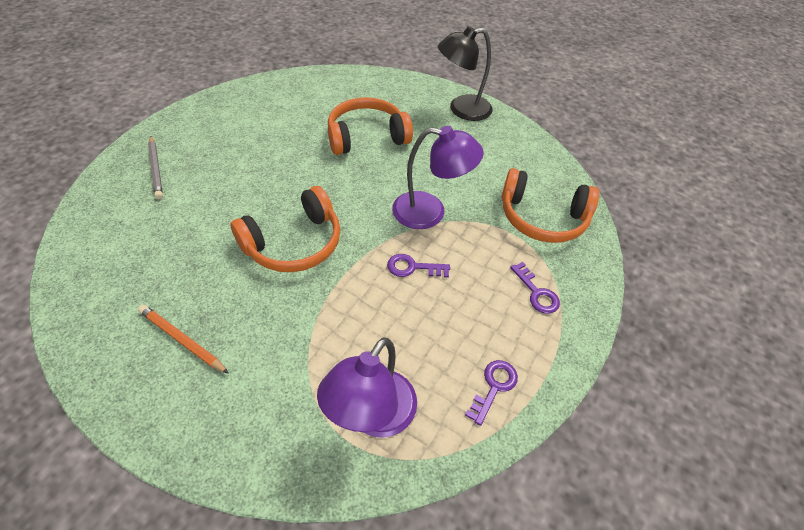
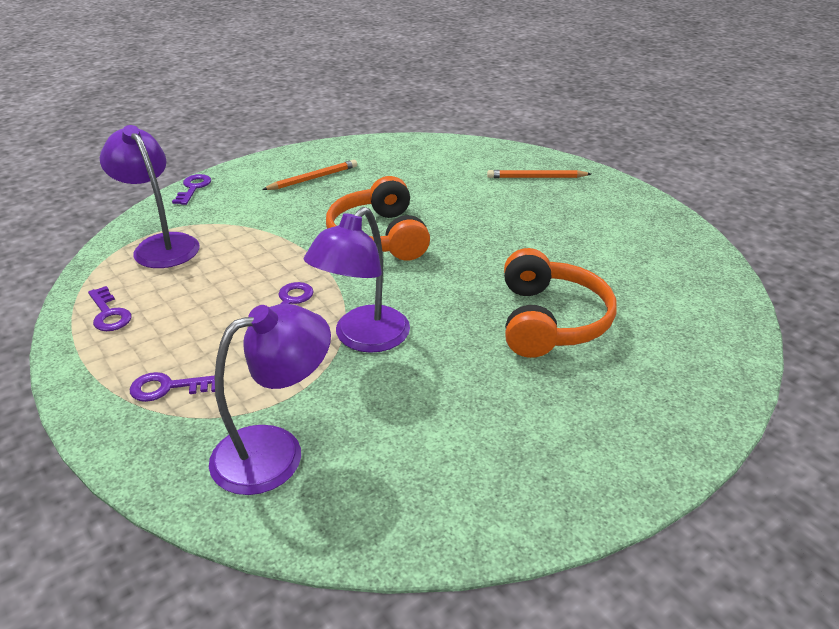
camera: 115 degrees right, 15 degrees down
(156, 169) = (536, 177): grey pencil -> orange pencil
(231, 466) = (193, 188): none -> purple key
(462, 109) = (605, 456): black lamp -> none
(542, 217) = (275, 451): orange headphones -> purple lamp

